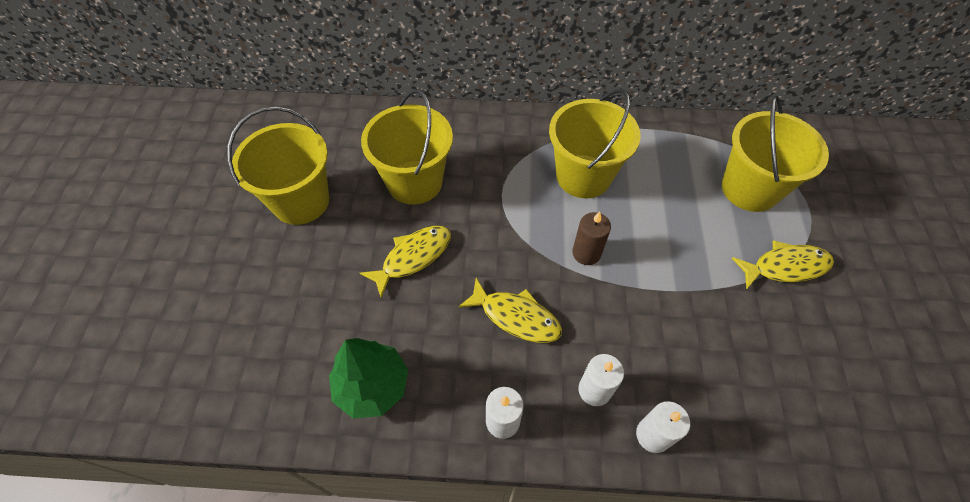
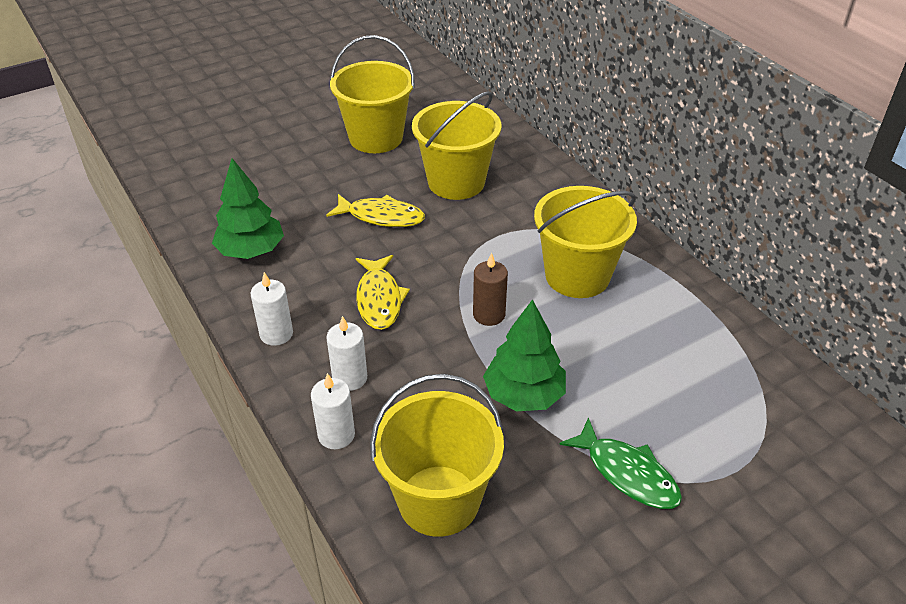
camera: 55 degrees right, 15 degrees down
(682, 281) = (524, 395): none -> green tree
(749, 189) = (706, 406): yellow bucket -> yellow bucket (439, 500)
(785, 267) = (627, 473): yellow fish -> green fish

